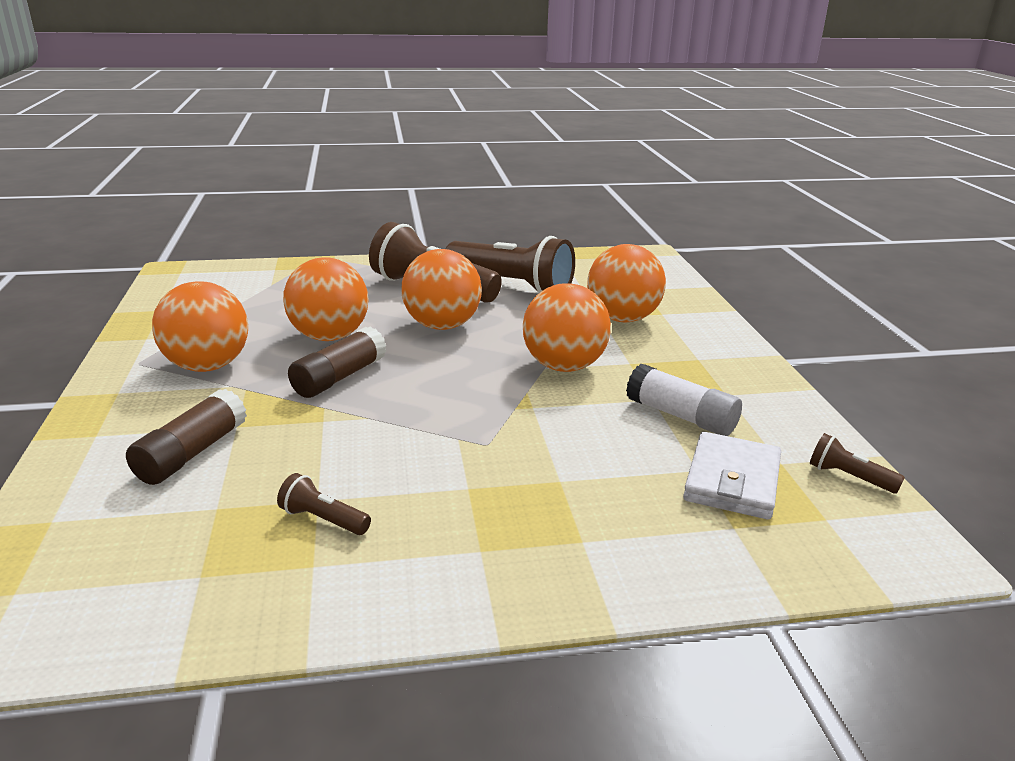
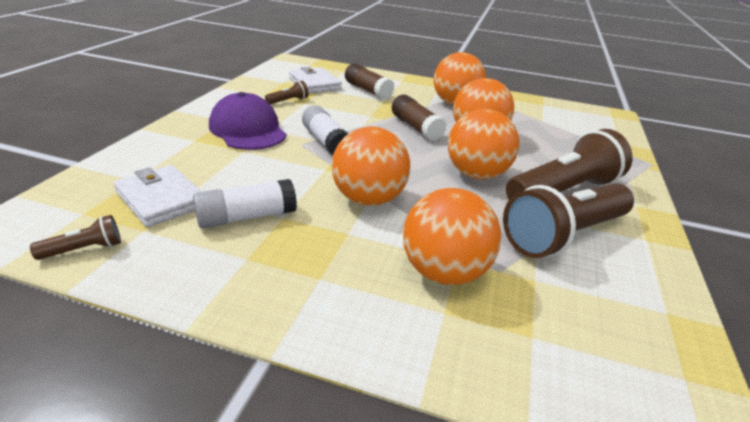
camera: 115 degrees right, 5 degrees up
(188, 526) = (314, 84): none -> white wallet
(459, 428) = (326, 141): none -> white glue stick
(491, 507) = (248, 129): none -> purple cap

